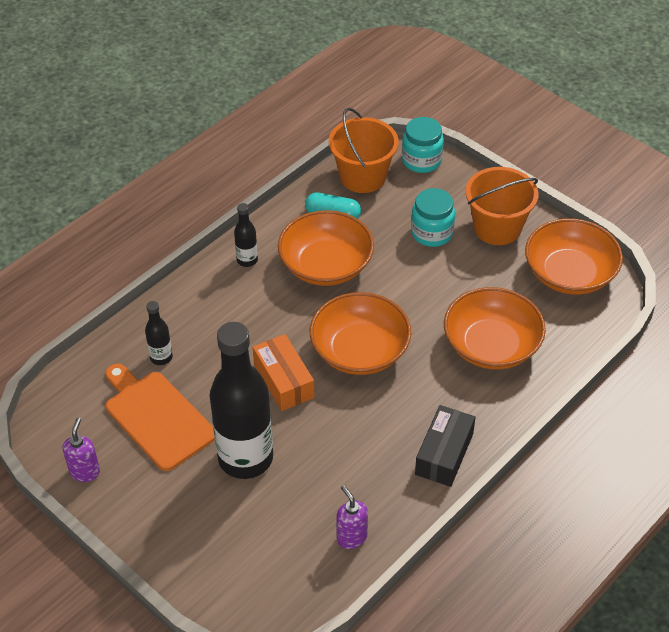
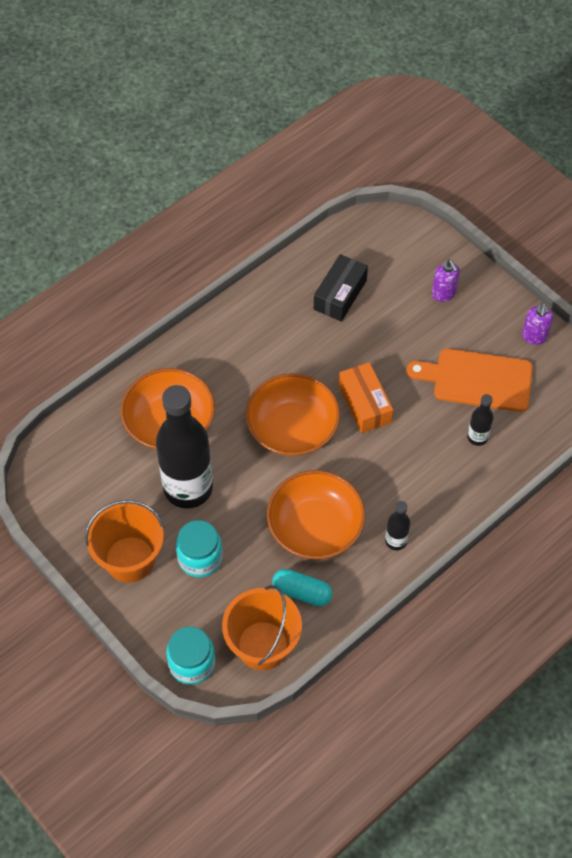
camera: 175 degrees left, 10 degrees up
(157, 417) = (477, 380): orange cutting board -> orange cutting board turned 135 degrees clockwise
(245, 458) = (400, 337): black bottle -> black bottle (188, 488)
(351, 537) = (318, 269): purple soap dispenser -> purple soap dispenser (443, 294)
(444, 454) = (233, 327): black box -> black box (340, 295)
(569, 274) = (73, 495): orange bowl -> none

